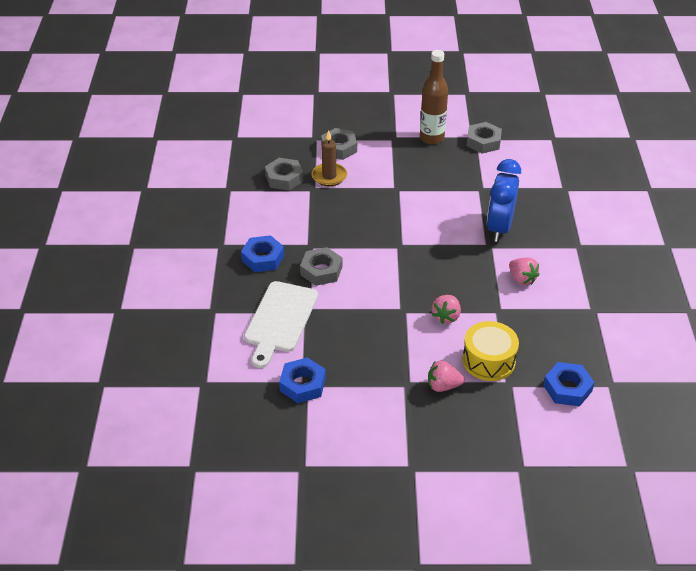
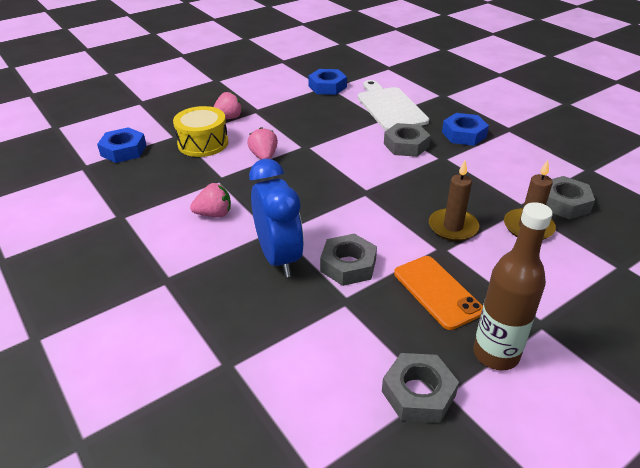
camera: 145 degrees right, 5 degrees down
(339, 148) = (576, 268): grey nut -> grey nut (348, 265)
(373, 197) = (453, 227): none -> brown candle
(427, 171) = (437, 292): none -> orange phone
(522, 279) = (214, 214): pink strawberry -> pink strawberry turned 150 degrees clockwise

